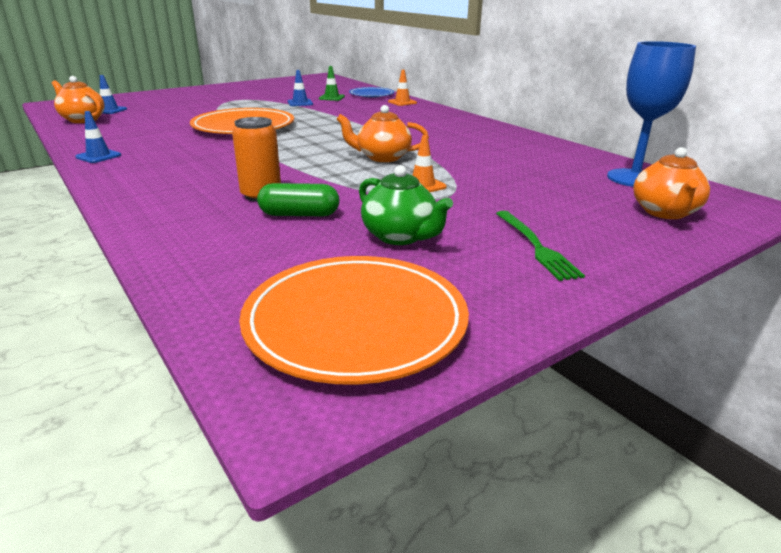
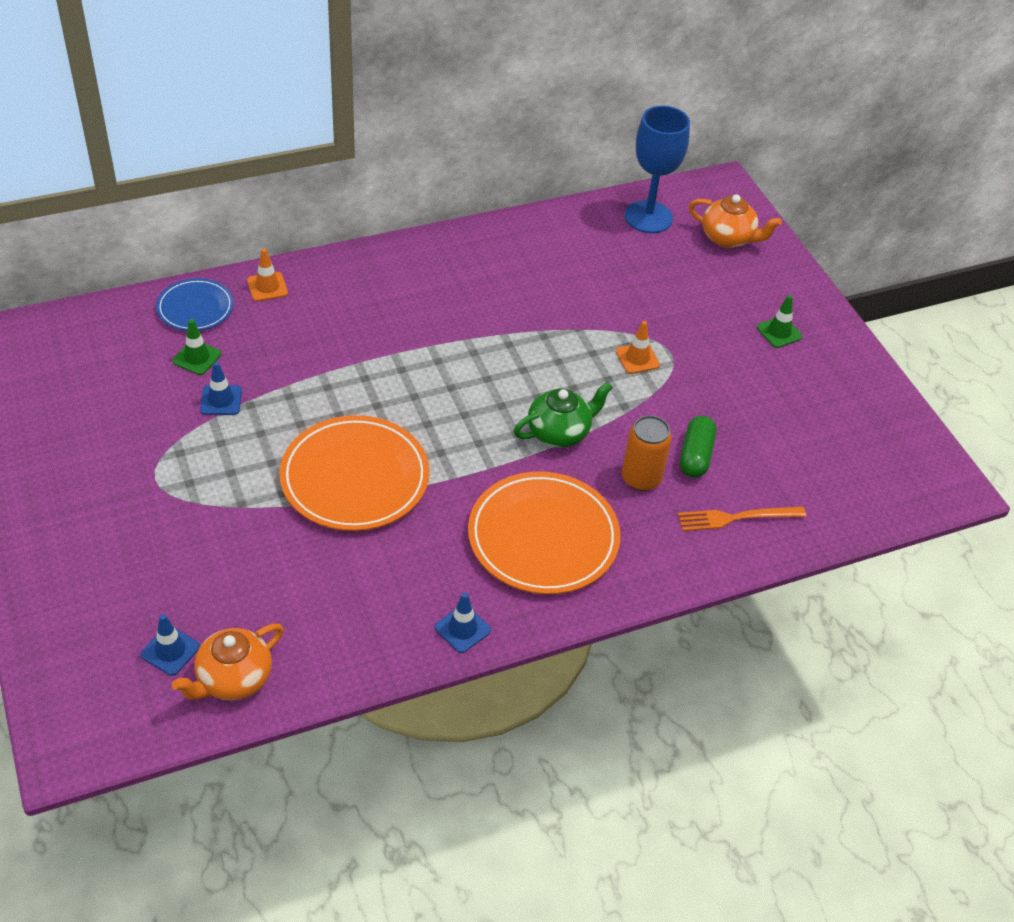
camera: 80 degrees left, 20 degrees up
(211, 237) = (736, 518): none -> orange fork
(355, 322) = (874, 450): orange plate -> orange plate (543, 537)
(382, 157) = (540, 367): orange teapot -> none
(400, 236) = (752, 401): green teapot -> green teapot (559, 432)
(536, 246) = (779, 332): green fork -> green traffic cone

